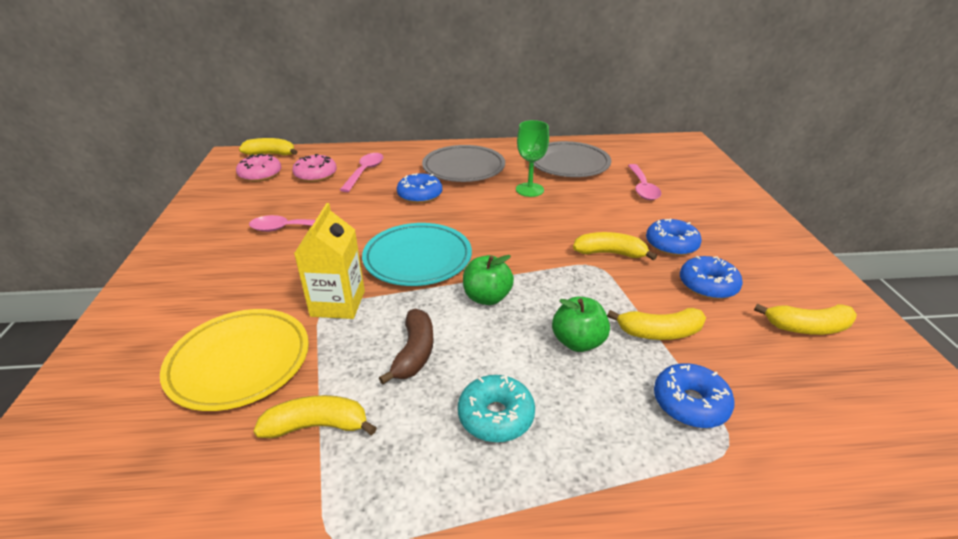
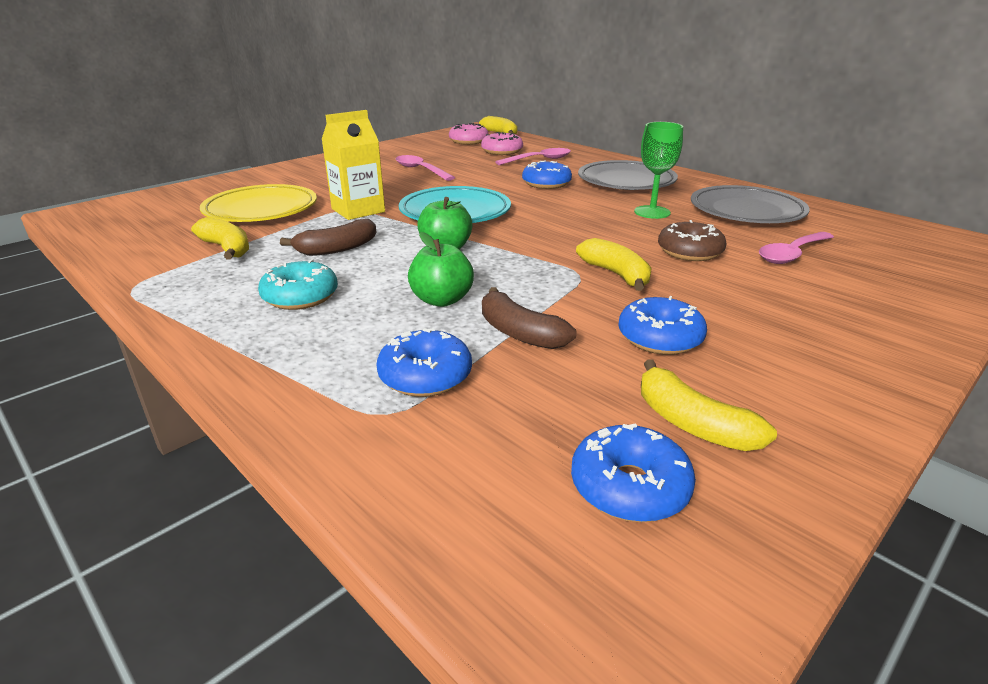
camera: 50 degrees right, 5 degrees down
(605, 213) = (689, 252): none -> brown donut
(659, 333) = (519, 333): yellow banana -> brown banana
(671, 245) = (702, 298): blue donut -> blue donut (629, 487)

